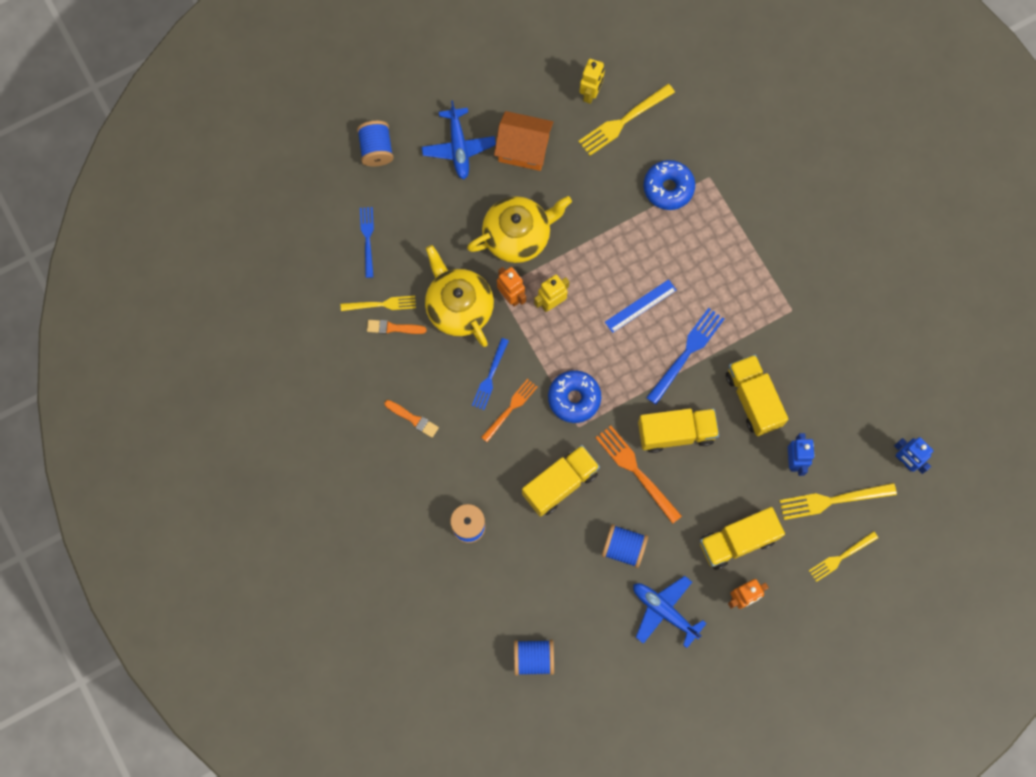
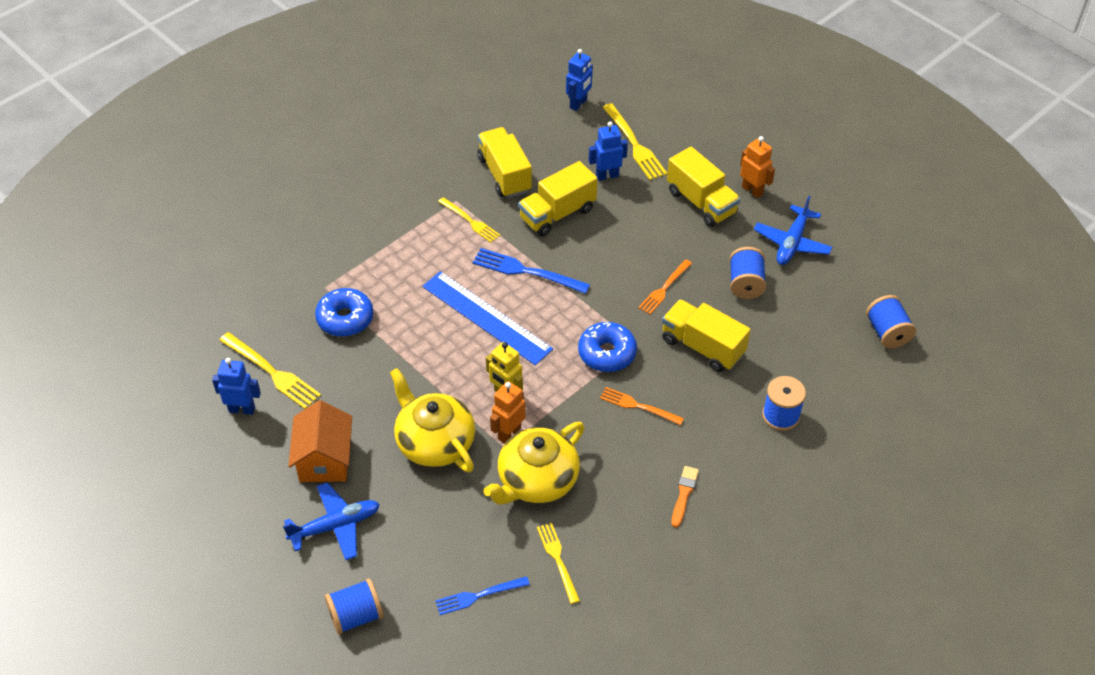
camera: 105 degrees left, 25 degrees down
(393, 328) = (583, 540): orange brush -> none
(490, 377) = (609, 432): blue fork -> none
(591, 93) = (242, 409): yellow robot -> blue robot
(635, 471) = (664, 289): orange fork -> orange fork, size x0.66
(640, 306) = (486, 317): blue ruler -> blue ruler, size x1.77
(676, 433) = (613, 265): yellow truck -> yellow truck (504, 175)
(840, 557) = (685, 132): yellow fork -> yellow fork (471, 221)

